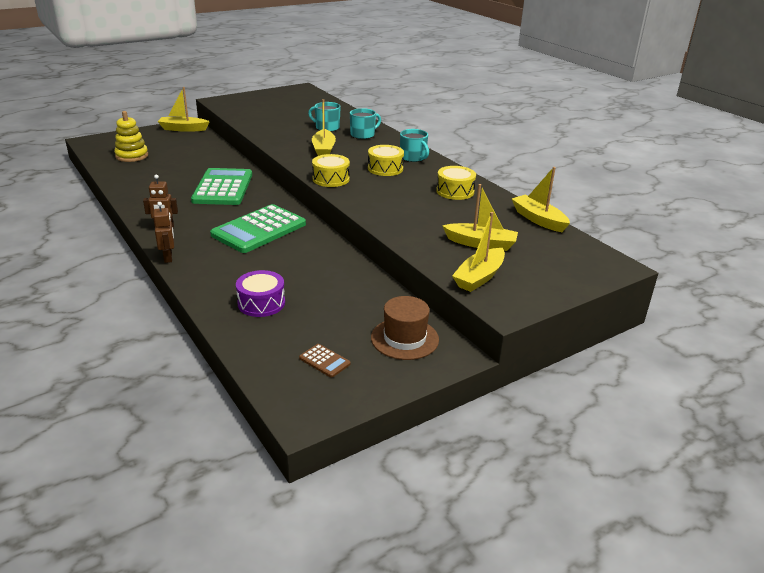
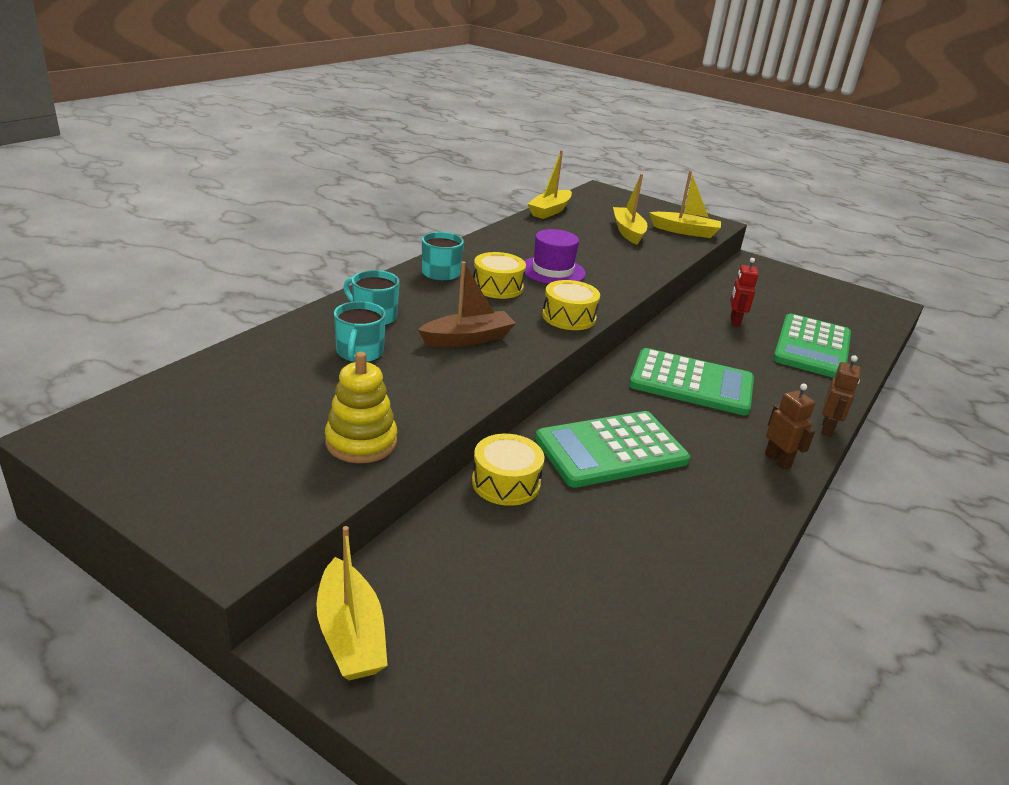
camera: 115 degrees left, 0 degrees up
(132, 156) = (585, 643): yellow stacking toy -> yellow stacking toy (361, 442)
(168, 258) = (827, 429): brown robot -> brown robot turned 150 degrees clockwise
(261, 303) = (812, 347): purple drum -> green calculator
(323, 149) = (468, 339): yellow boat -> brown boat
(324, 361) = (833, 306): brown calculator -> none
(328, 281) = (734, 321): none -> red robot
(404, 190) = (552, 271): none -> purple hat
(404, 338) = (762, 280): brown hat -> none
(455, 191) = (524, 245): yellow drum -> yellow drum (506, 482)

